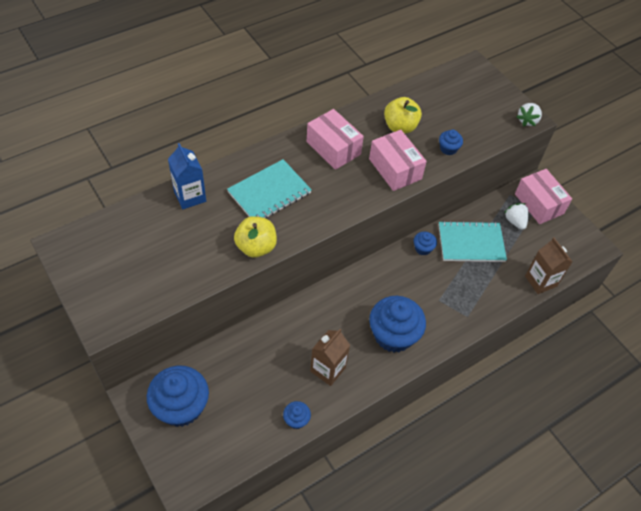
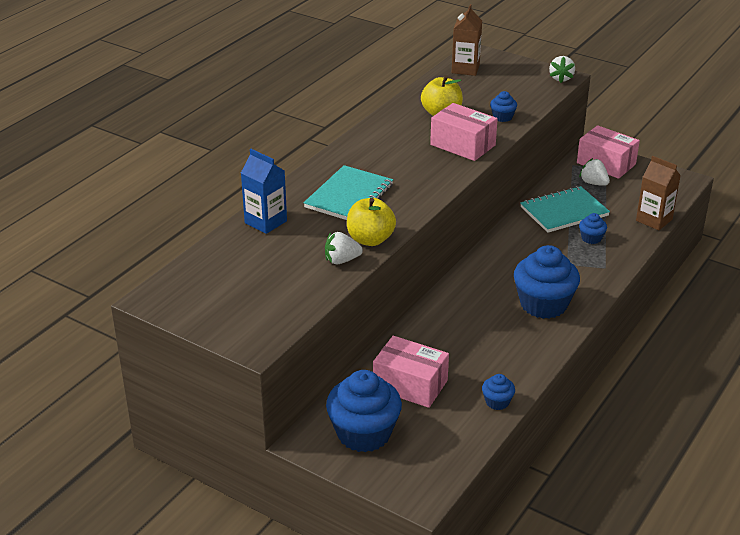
camera: 20 degrees left, 20 degrees down
(220, 261) = (341, 260): none -> white strawberry
(328, 369) = (498, 352): brown carton -> brown carton (465, 69)
(333, 148) = (387, 146): pink box -> pink box (410, 385)
(423, 248) = (519, 229): blue cupcake -> blue cupcake (591, 238)

